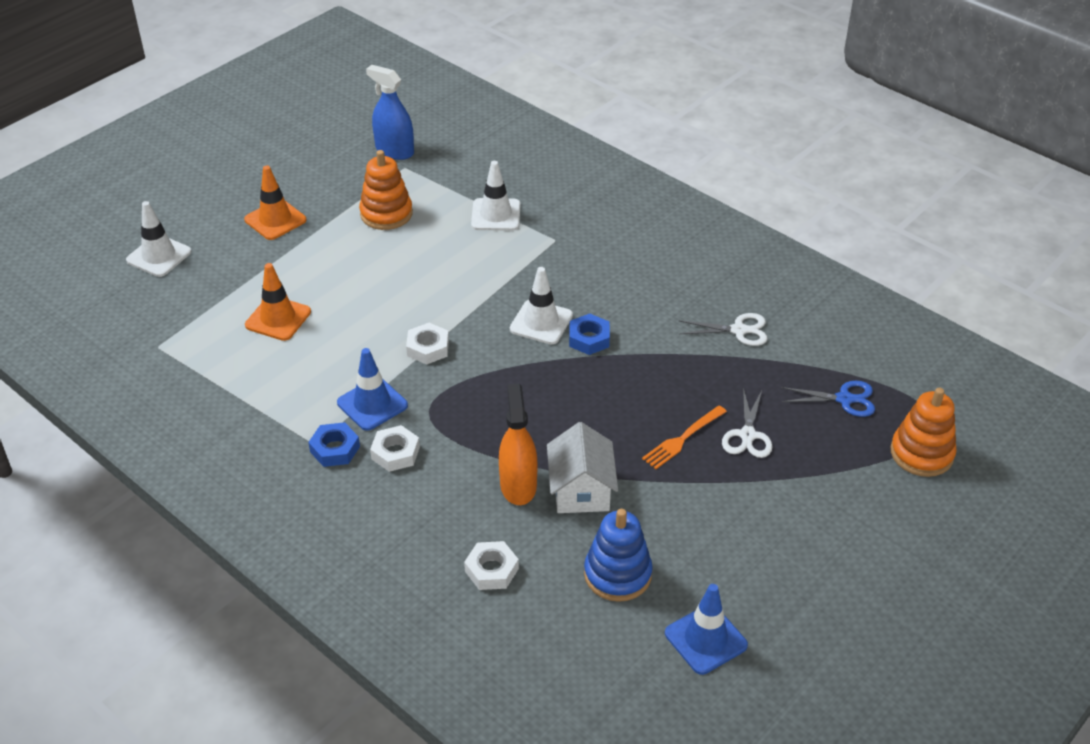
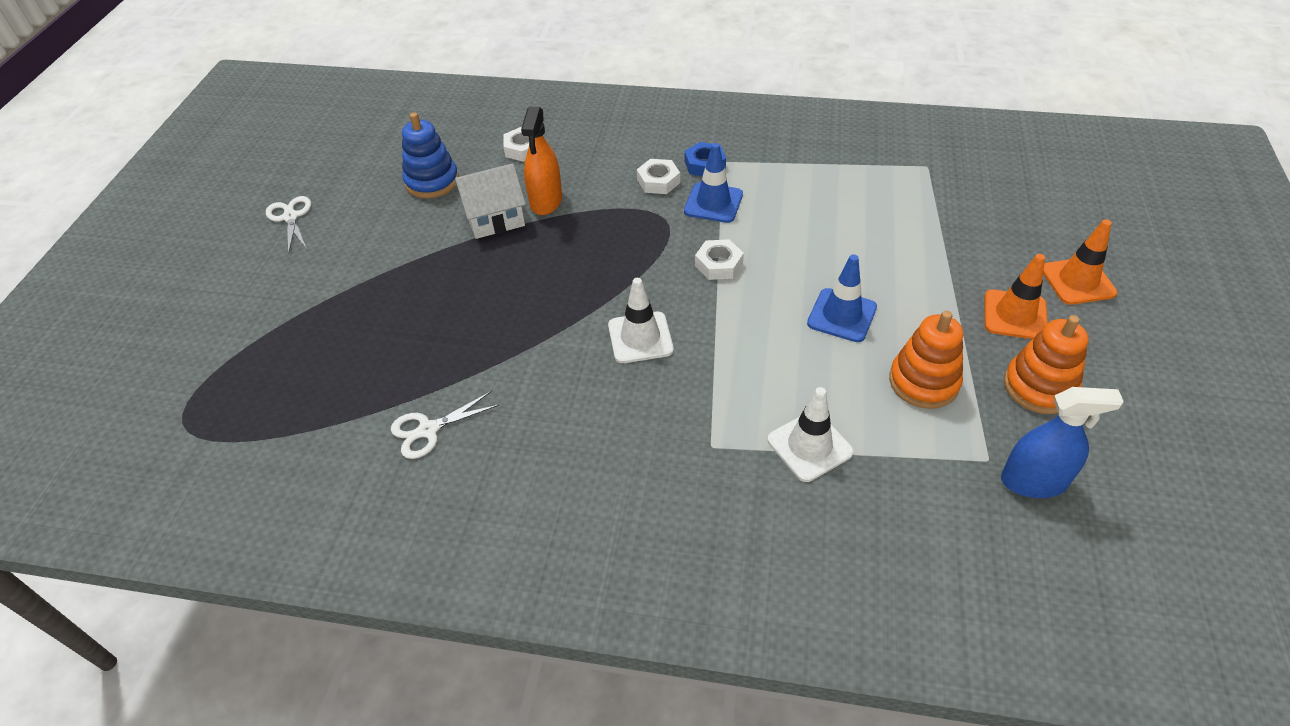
camera: 150 degrees right, 5 degrees up
(159, 256) = (1049, 229): white traffic cone -> none
(278, 318) = (872, 228): orange traffic cone -> orange traffic cone (1077, 281)
(518, 485) = (546, 201): orange spray bottle -> orange spray bottle turned 45 degrees clockwise
(581, 490) = (495, 218): white house -> white house turned 75 degrees counterclockwise
(589, 339) = (580, 343): blue nut -> none
(682, 439) = (432, 292): orange fork -> none
(705, 639) = (349, 173): blue traffic cone -> blue traffic cone (842, 315)
(748, 435) = (373, 321): white scissors -> white scissors (290, 217)
(844, 399) = (284, 402): blue scissors -> none
(921, 453) = (193, 380): orange stacking toy -> orange stacking toy (1039, 387)

